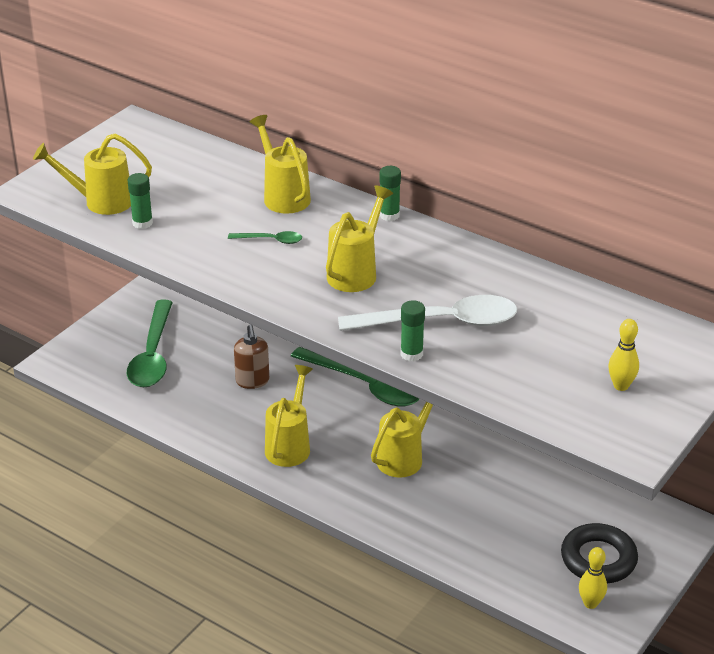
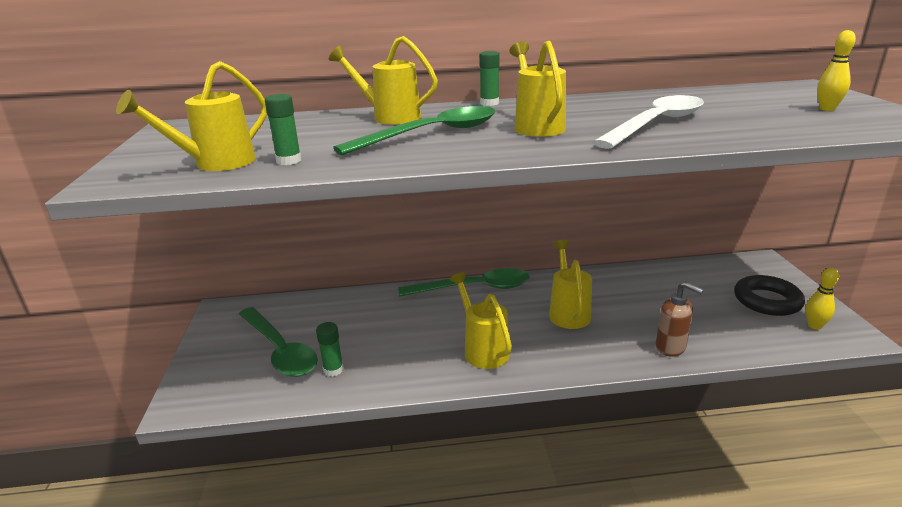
camera: 40 degrees left, 10 degrees down
(252, 381) = (391, 325): brown soap dispenser -> brown soap dispenser (670, 347)
(270, 240) = (432, 134): green spoon -> green spoon, size x2.23
(411, 354) = (687, 141): green glue stick -> green glue stick (333, 370)

